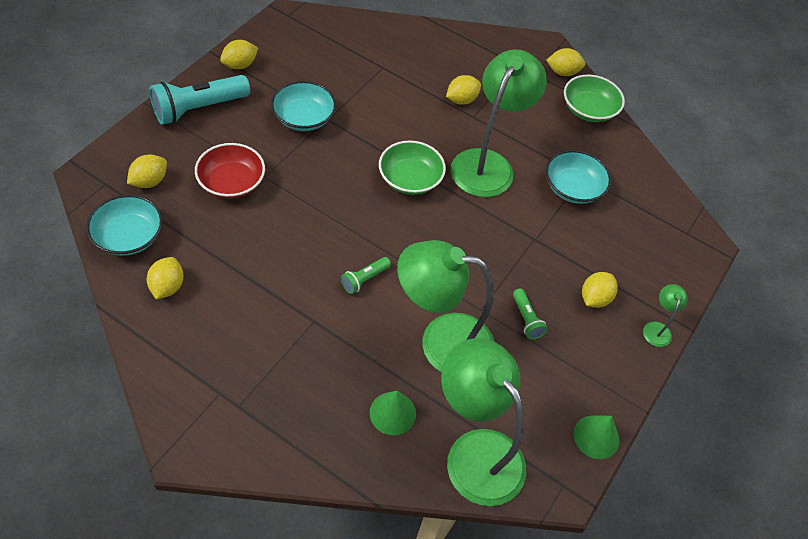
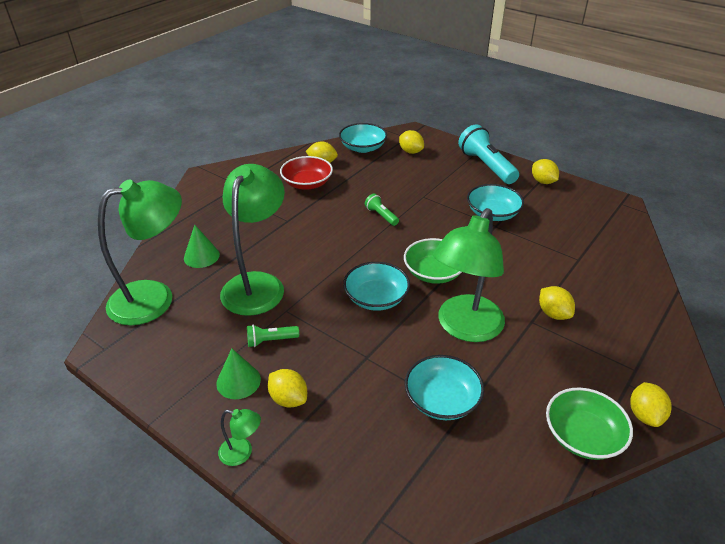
camera: 100 degrees right, 15 degrees down
(231, 182) = (415, 182): red bowl -> red bowl (307, 183)
(364, 279) = (322, 244): green flashlight -> green flashlight (381, 216)
(454, 229) = (376, 298): none -> turquoise bowl
(487, 163) = (465, 328): green lamp -> green lamp turned 90 degrees clockwise
(596, 437) = (138, 378): green cone -> green cone (238, 381)

